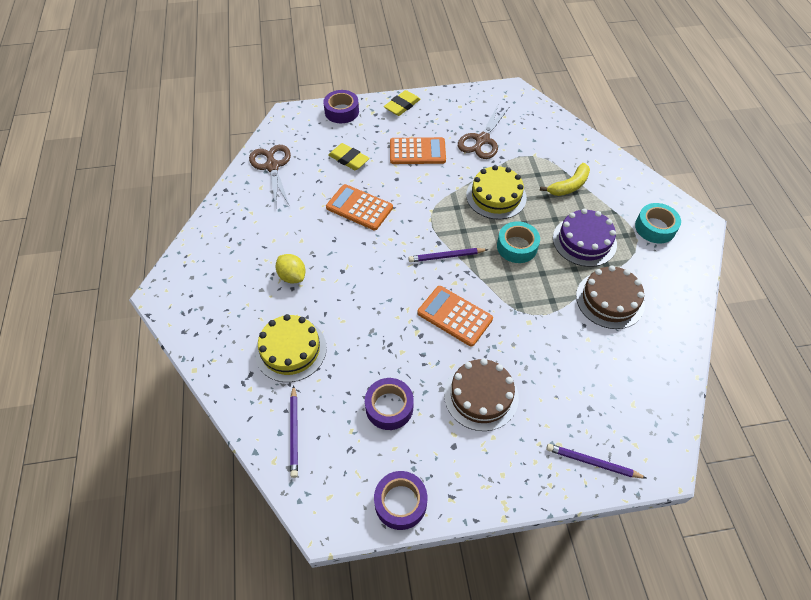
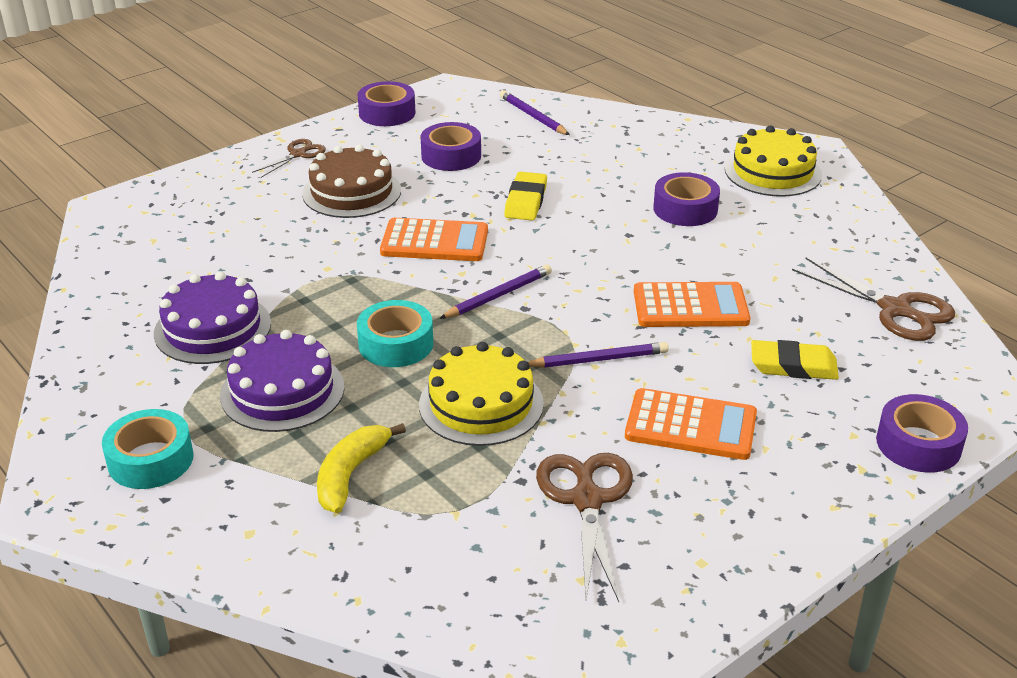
camera: 150 degrees right, 20 degrees down
(291, 350) = (606, 158): yellow cake -> yellow cake (772, 172)
(292, 276) = (685, 209): yellow lemon -> purple tape
(402, 105) = (822, 508): yellow eraser -> yellow eraser (526, 201)
(417, 151) = (690, 426): orange calculator -> orange calculator turned 135 degrees counterclockwise
(500, 470) = (298, 154): none -> brown scissors
(592, 462) = (194, 186): purple pencil -> purple pencil (599, 359)
(610, 300) = (212, 328): brown cake -> purple cake

